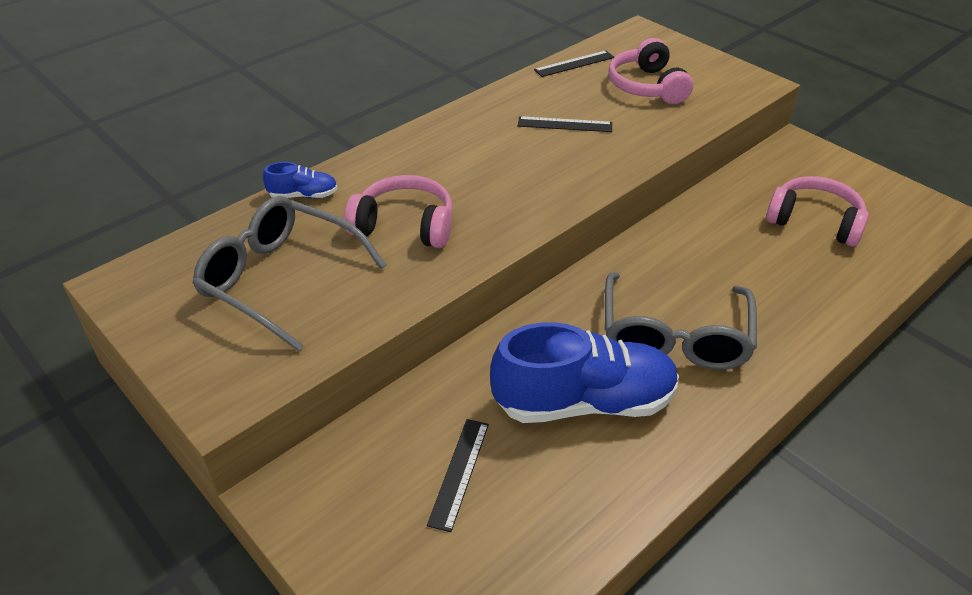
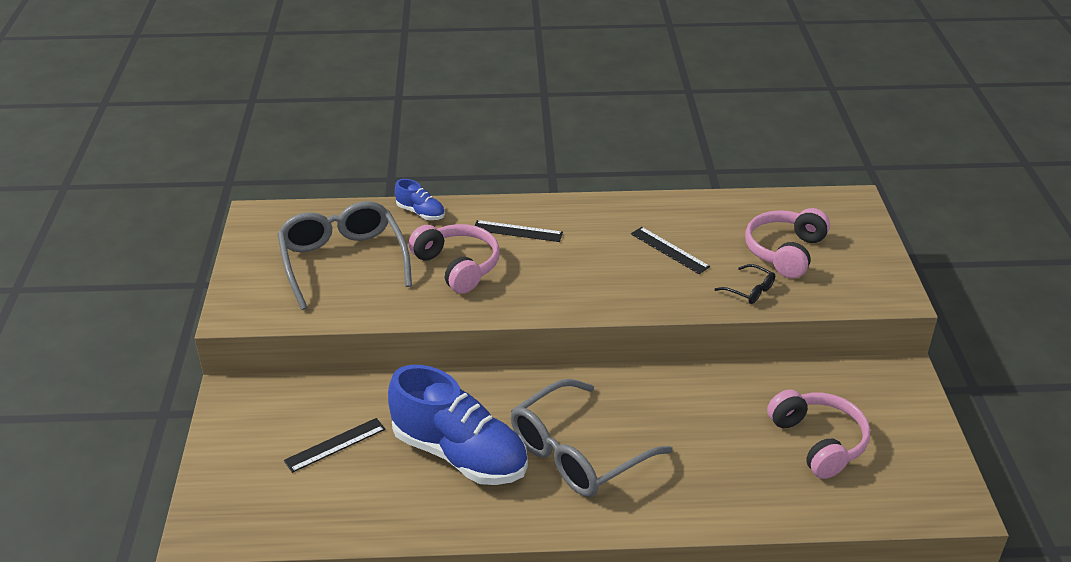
camera: 40 degrees right, 5 degrees down
(574, 63) = (749, 204): black ruler -> black ruler (517, 231)
(663, 126) = (749, 290): none -> black glasses

